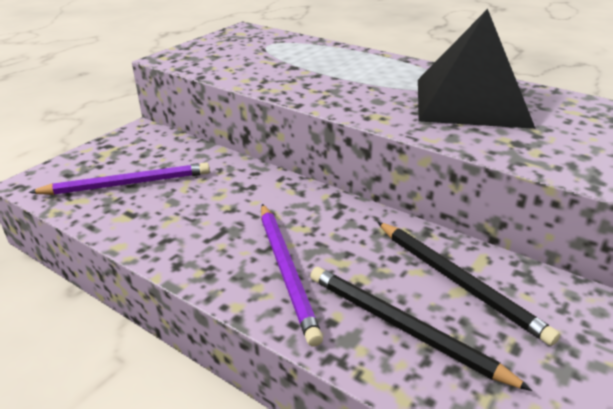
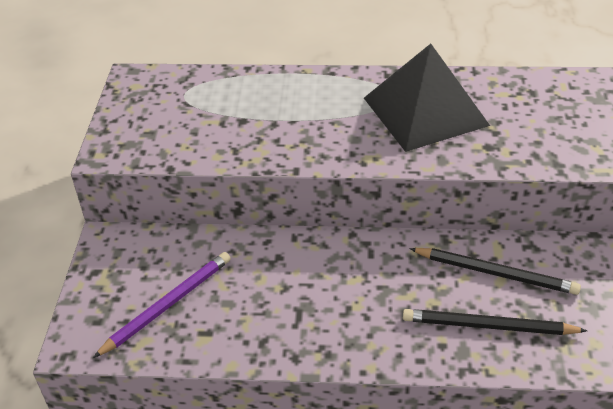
camera: 30 degrees left, 10 degrees up
(287, 271) = (379, 322): purple pencil -> none

